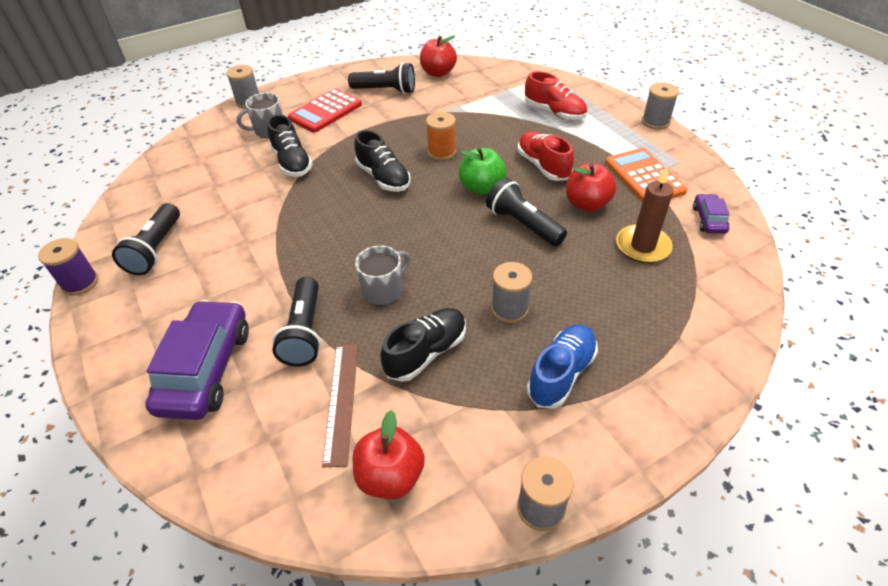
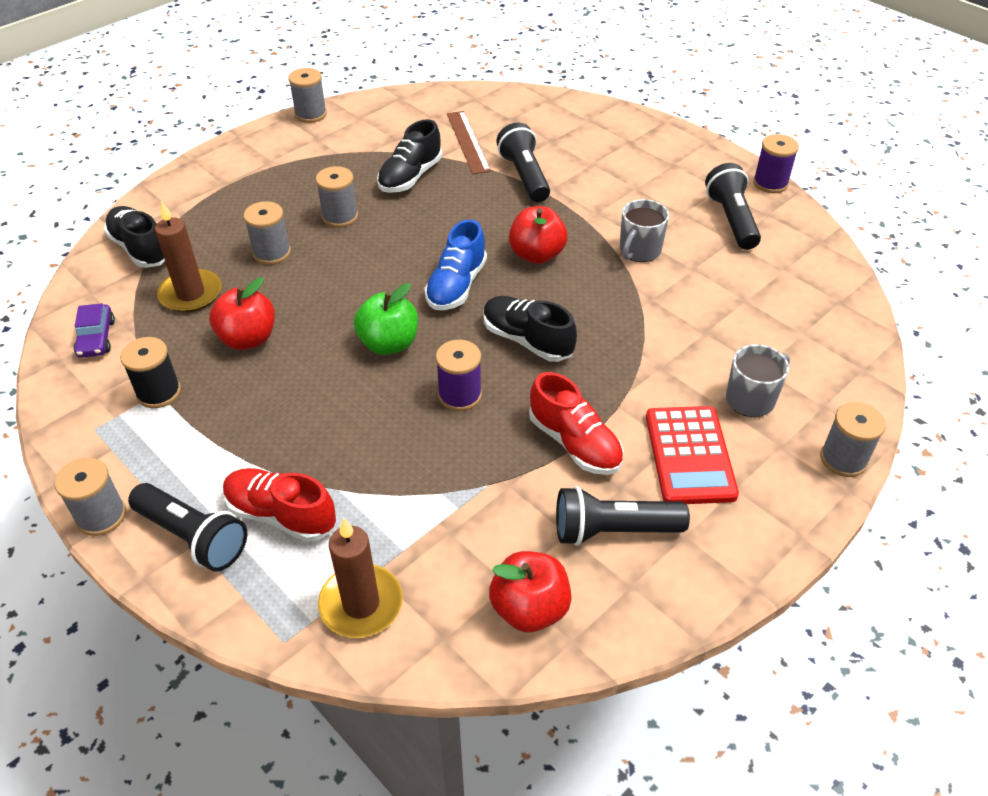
camera: 165 degrees right, 0 degrees up
(206, 369) = (589, 145): purple car -> none
(292, 162) = (669, 347): black shoe -> black shoe (140, 249)
(325, 111) = (690, 455): red calculator -> red calculator turned 150 degrees clockwise
(384, 290) = (467, 215): grey mug -> grey mug (639, 251)
(390, 476) = (414, 114): red apple -> red apple (536, 255)
(441, 152) = (460, 395): orange spool -> purple spool
(514, 81) = (361, 604): none -> brown candle
(523, 224) = (330, 301): black flashlight -> black flashlight (193, 537)
(543, 166) = (304, 392): red shoe -> red shoe (574, 443)
(561, 374) = (293, 178): blue shoe -> blue shoe (456, 286)
(576, 276) = (272, 253): none -> grey spool
(644, 177) = (159, 392): orange calculator -> black spool

